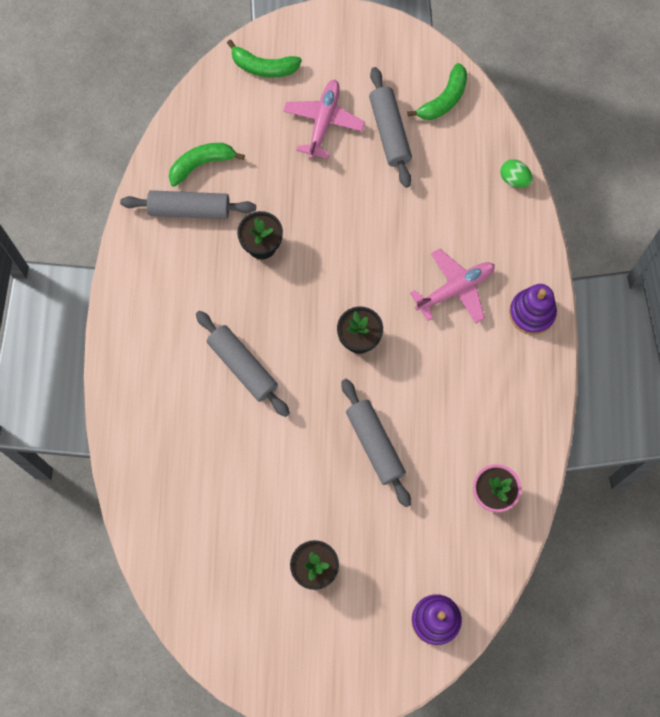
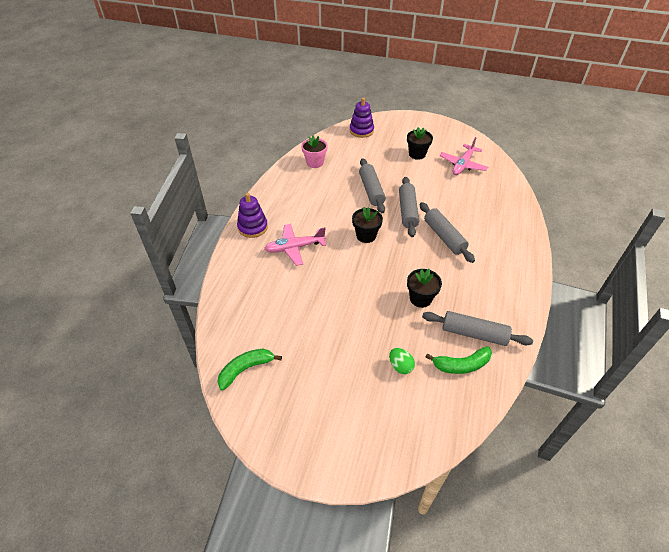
camera: 165 degrees left, 25 degrees down
(264, 67) = (394, 438): green banana -> none
(323, 121) = (352, 375): pink plane -> pink plane (462, 165)
(389, 132) = (300, 354): grey rolling pin -> grey rolling pin (407, 211)
(514, 179) = (222, 300): green egg -> green egg (400, 366)

